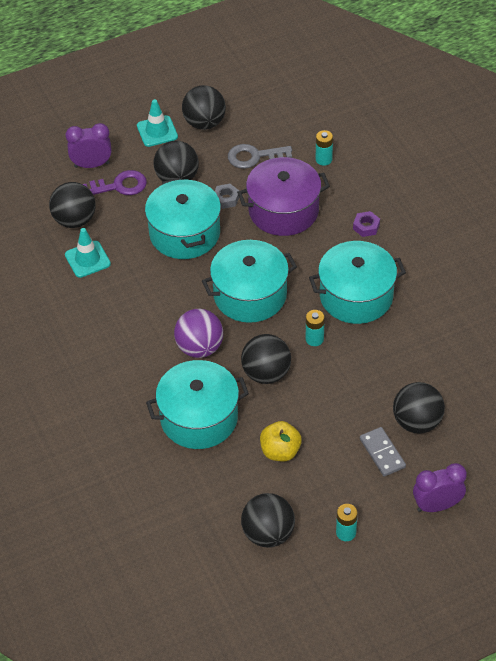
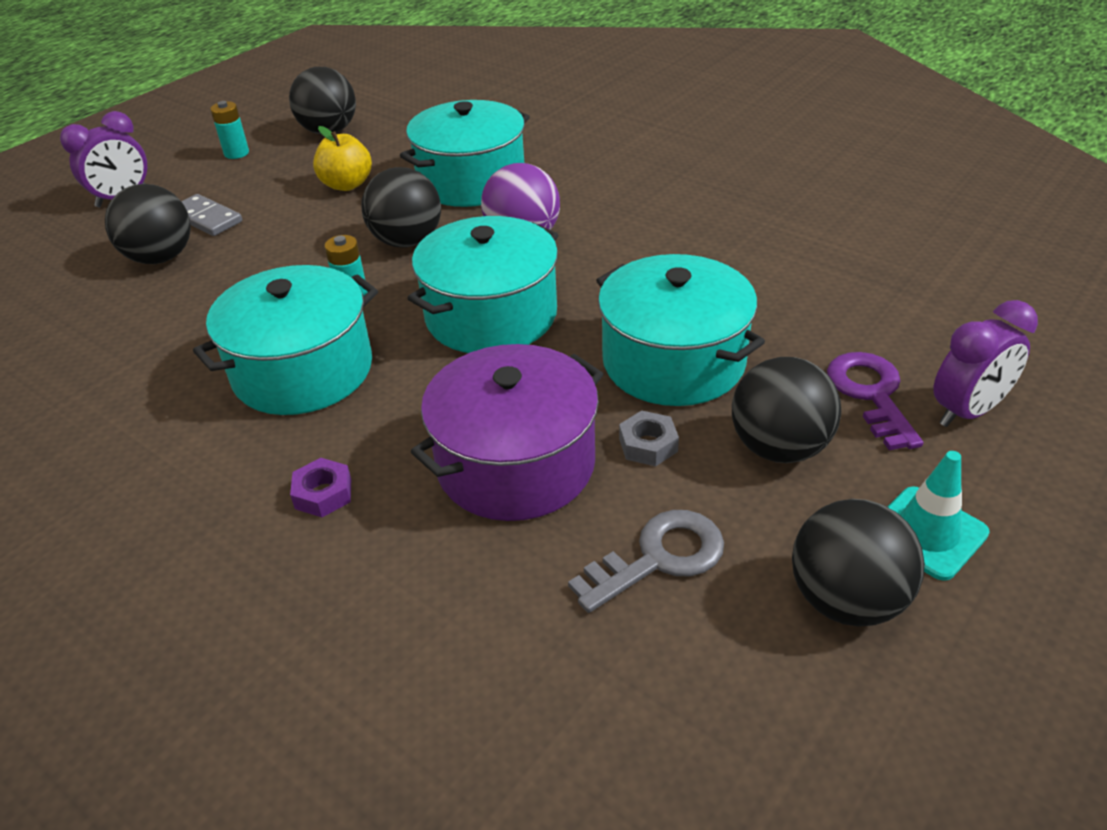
camera: 155 degrees right, 10 degrees down
(74, 220) = (878, 317): black ball -> none
(87, 259) = (791, 277): turquoise traffic cone -> none
(119, 186) = (871, 394): purple key -> purple key turned 120 degrees clockwise
(323, 159) = (489, 616): turquoise battery -> none

